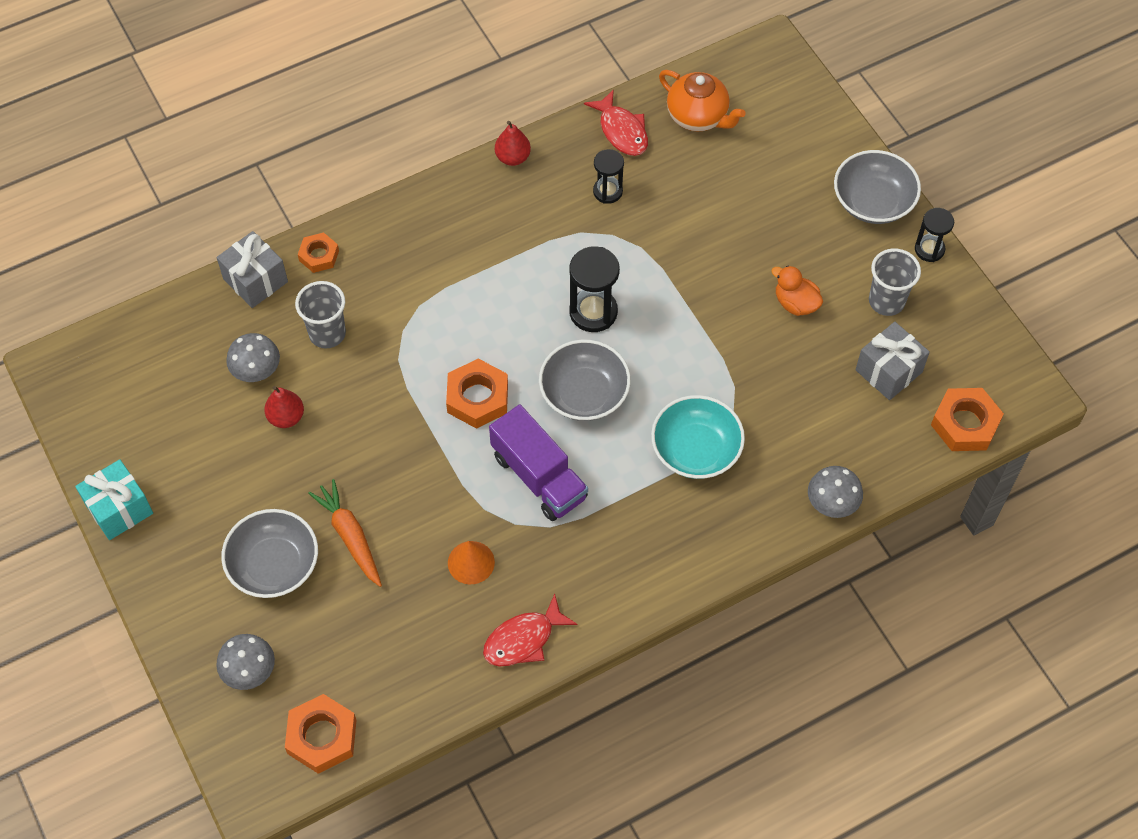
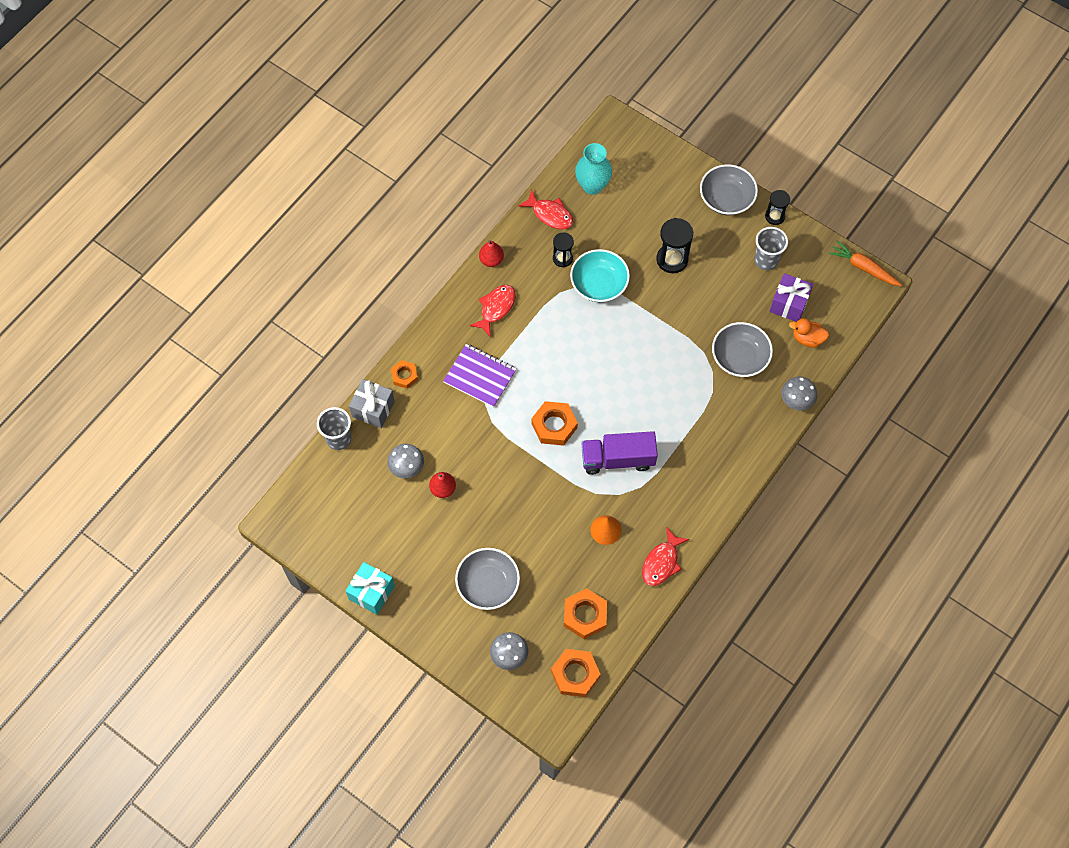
camera: 25 degrees left, 5 degrees up
(327, 333) = (438, 424): grey cup -> grey cup (338, 439)
(350, 536) = (524, 546): orange carrot -> orange carrot (863, 267)
(415, 296) = (480, 376): none -> purple notebook
(485, 219) = (496, 308): none -> red fish
(539, 477) = (617, 459): purple truck -> purple truck turned 150 degrees clockwise
(584, 393) = (617, 395): grey bowl -> grey bowl (739, 357)
(593, 312) = (595, 341): black hourglass -> black hourglass (672, 259)
(696, 450) = (701, 402): turquoise bowl -> turquoise bowl (599, 284)
(698, 116) = (592, 186): orange teapot -> turquoise vase
(795, 303) = (713, 284): orange duck -> orange duck (807, 338)
(888, 371) = (789, 304): grey gift -> purple gift
(965, 424) = (848, 318): orange nut -> orange nut (585, 615)

